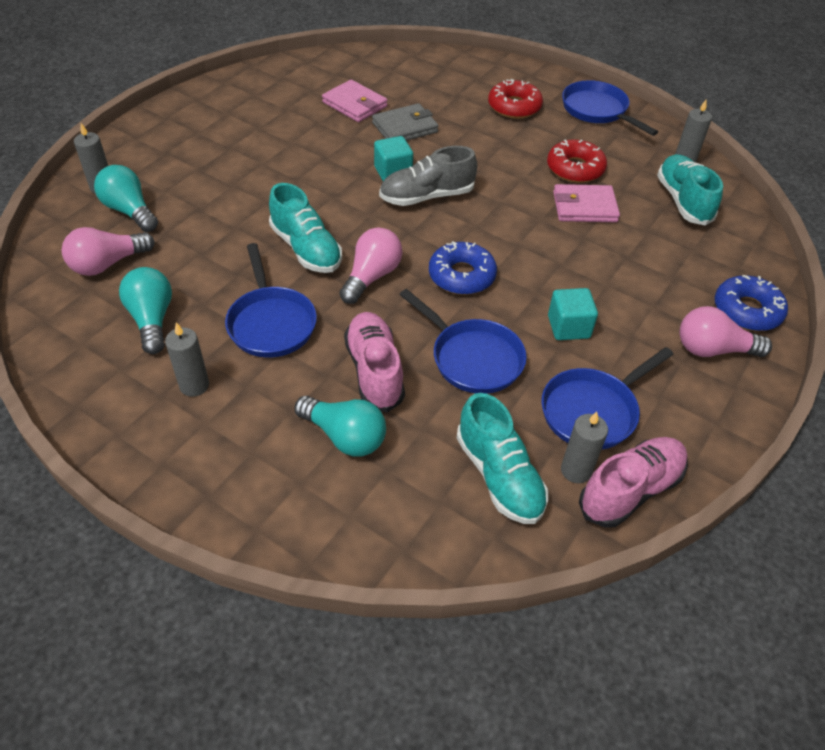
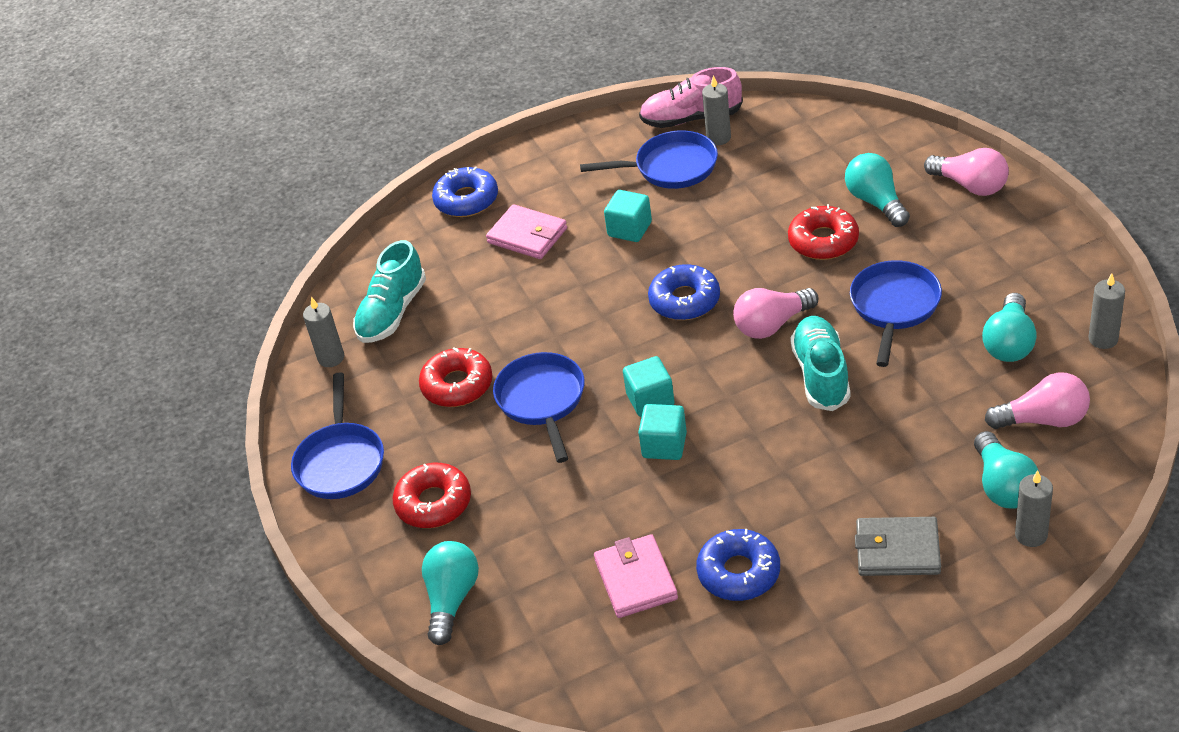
camera: 140 degrees left, 5 degrees down
(194, 385) = (986, 272): grey candle -> grey candle (1103, 339)
(293, 122) = (739, 572): none -> blue donut
(374, 371) = (823, 241): pink shoe -> red donut
(405, 127) = (599, 513): grey wallet -> grey wallet (897, 550)
(427, 196) = (650, 400): grey shoe -> turquoise cube
(454, 72) = (451, 599): none -> turquoise light bulb
(472, 358) = (733, 228): blue pan -> blue pan (542, 401)
(499, 476) = (776, 149): turquoise shoe -> none
(584, 207) = (497, 336): pink wallet -> pink wallet (527, 236)
(713, 349) = (531, 181): pink light bulb -> pink light bulb (970, 185)

